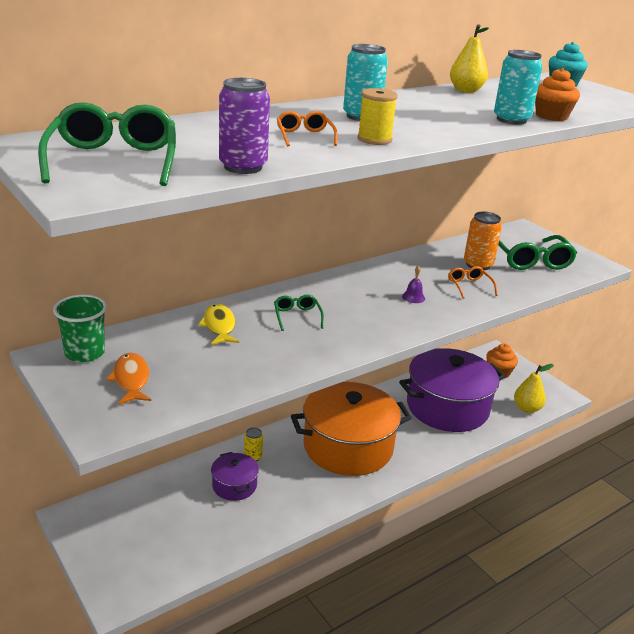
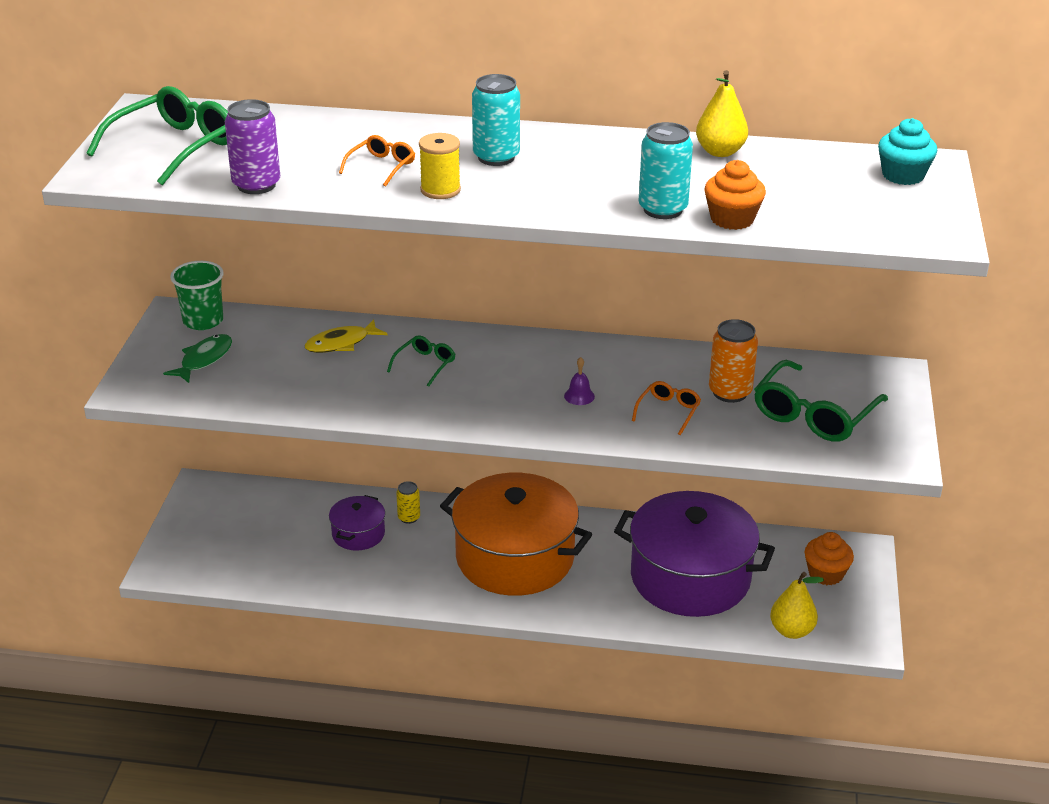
camera: 45 degrees right, 5 degrees up
(131, 379) = (204, 359): orange fish -> green fish
(219, 326) = (341, 343): yellow fish -> yellow fish turned 150 degrees counterclockwise

